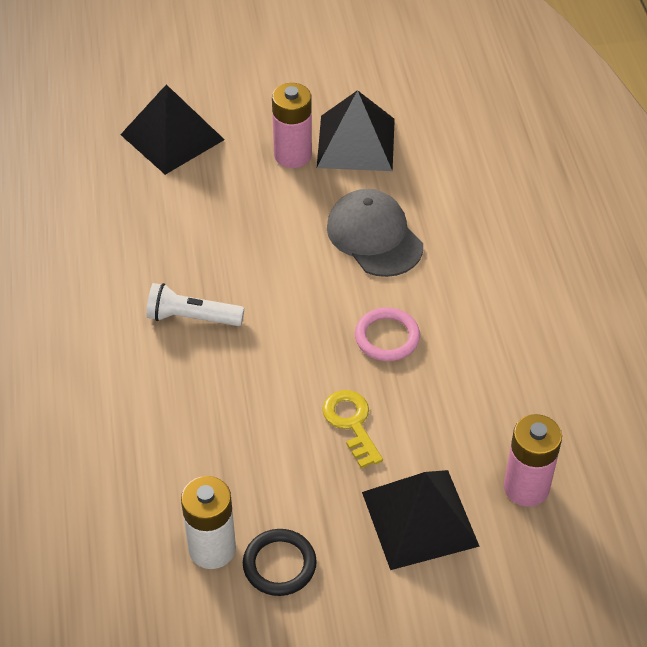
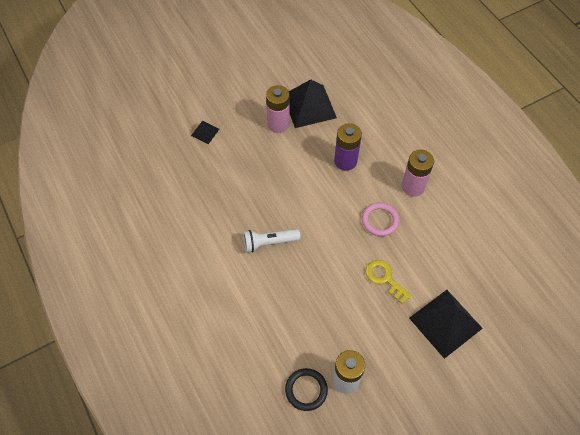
camera: 20 degrees left, 10 degrees up
(172, 137) = (205, 132): black pyramid -> black pyramid, size x0.47
(279, 564) = (386, 376): black ring -> black ring (306, 390)
(374, 236) = (345, 161): grey cap -> purple battery
(526, 487) = (490, 285): pink battery -> pink battery (413, 186)

